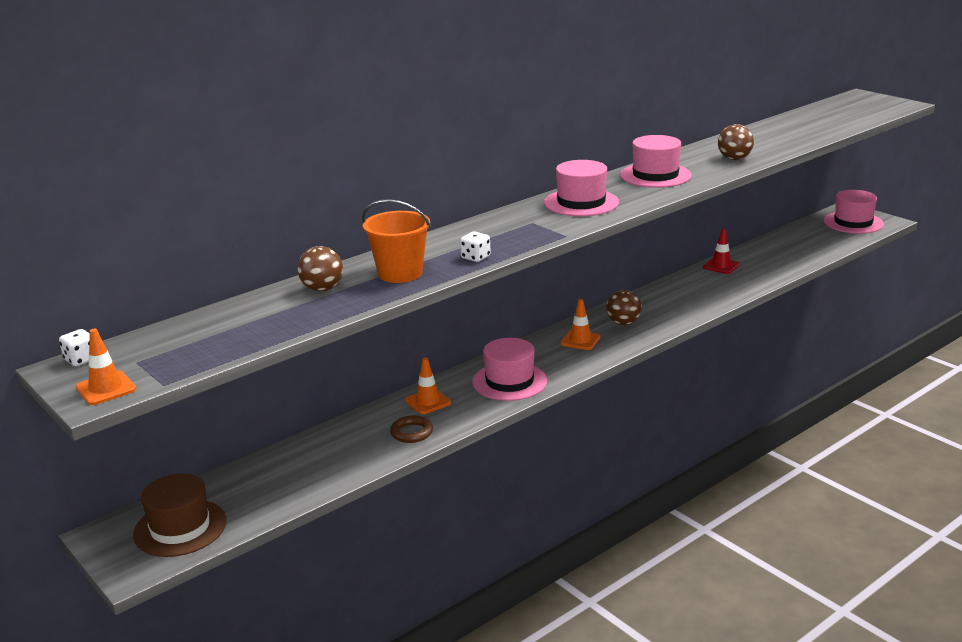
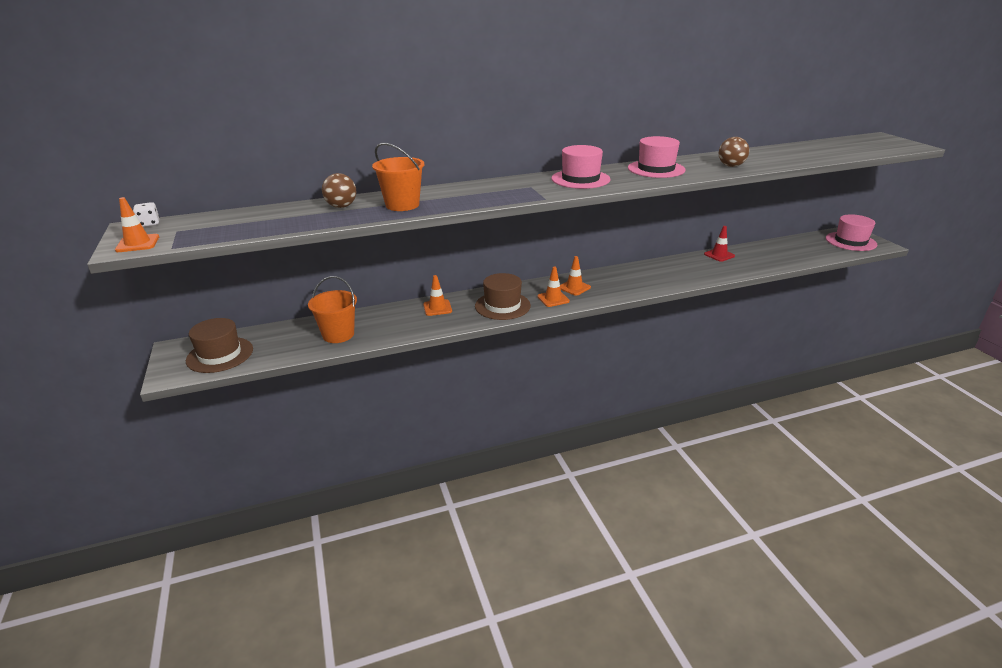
camera: 20 degrees right, 5 degrees up
(324, 464) = (338, 334): none -> orange bucket
(411, 432) = (410, 326): brown ring -> none
(475, 257) = (465, 203): white dice -> none
(509, 381) = (502, 306): pink hat -> brown hat
(565, 360) = (553, 299): none -> orange traffic cone
(623, 323) = (615, 281): brown ball -> none

